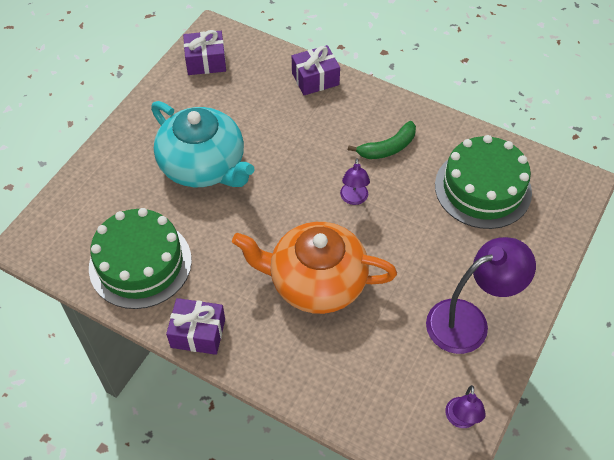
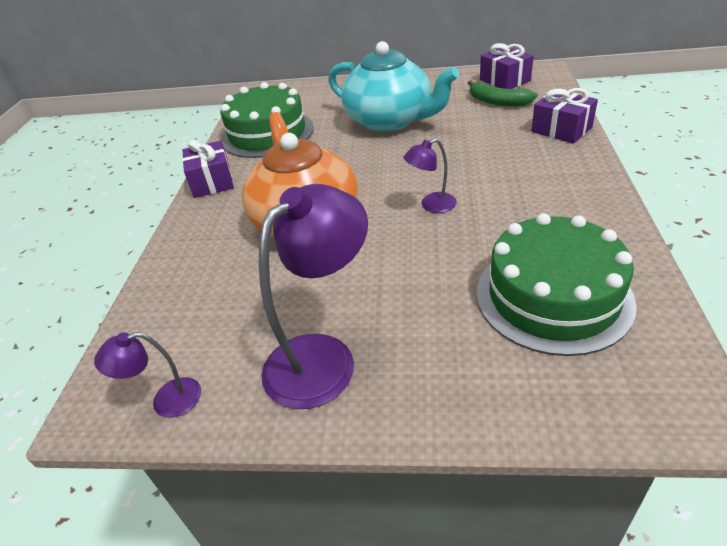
camera: 70 degrees right, 15 degrees down
(204, 165) = (390, 120): turquoise teapot -> turquoise teapot turned 75 degrees counterclockwise
(388, 148) = (527, 201): green banana -> green banana (497, 102)
(469, 321) = (323, 356): purple lamp -> purple lamp turned 90 degrees counterclockwise

